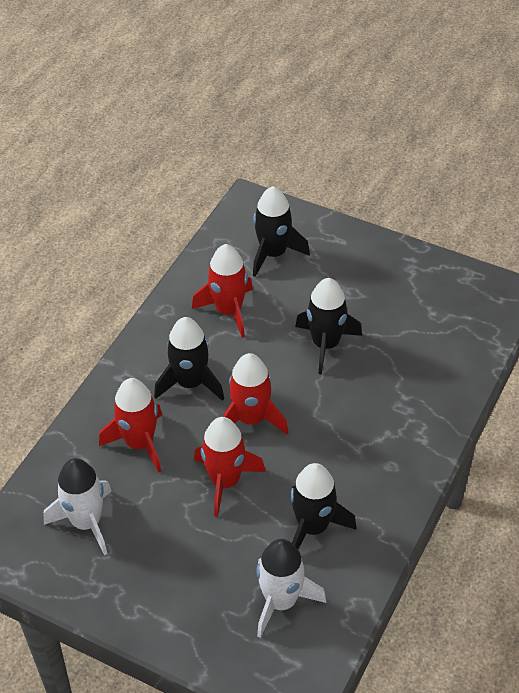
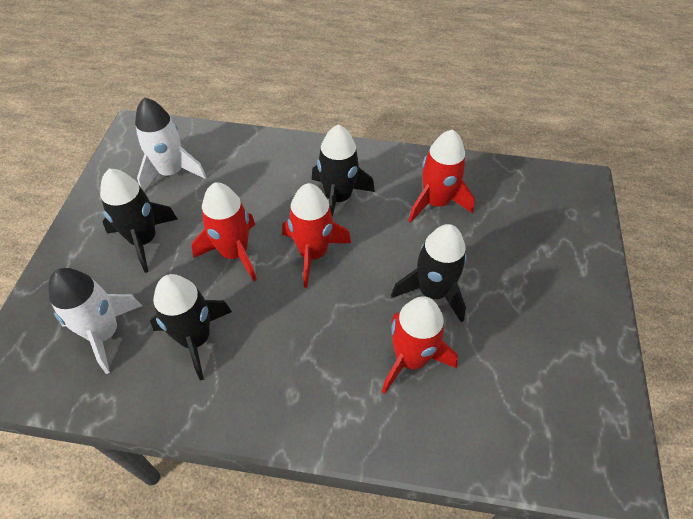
camera: 70 degrees right, 5 degrees up
(140, 443) = (260, 182): red rocket -> red rocket (411, 359)
(273, 254) = (528, 217): black rocket -> black rocket (143, 240)

